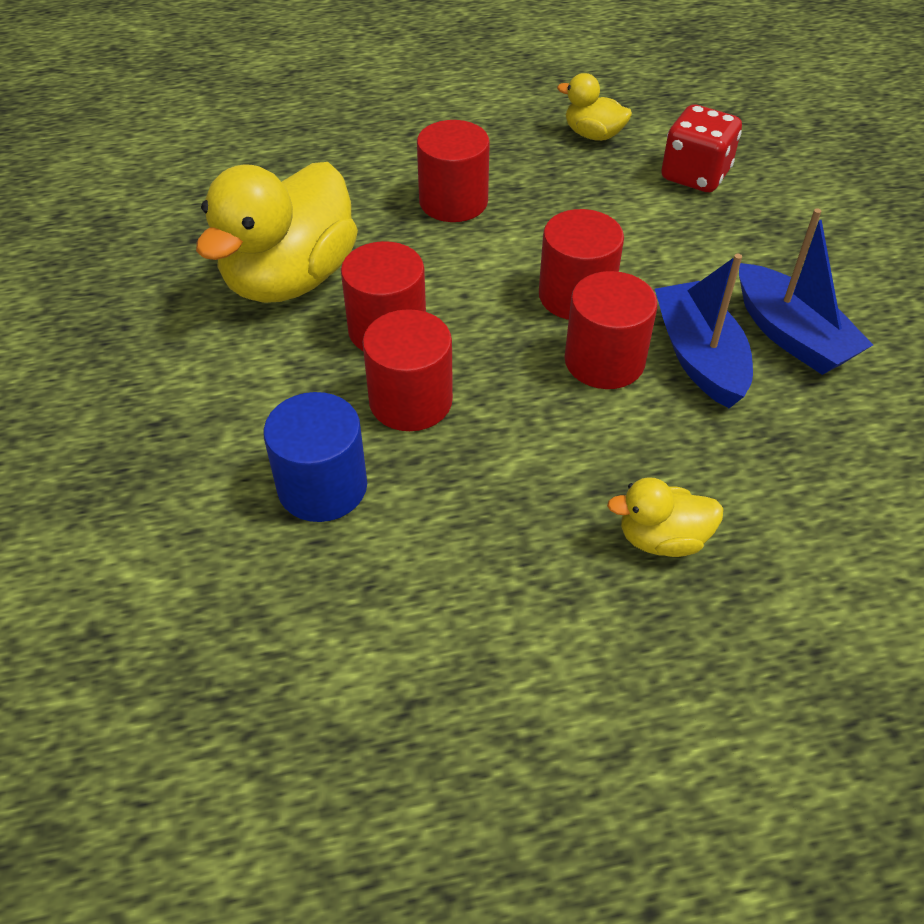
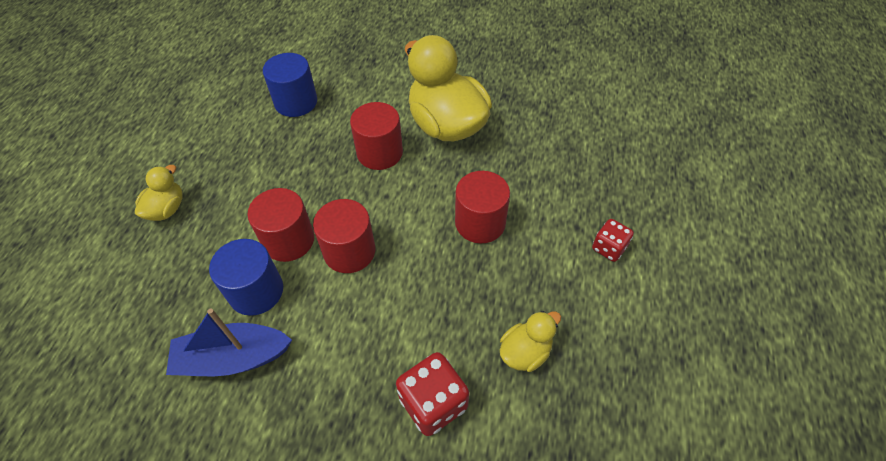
camera: 115 degrees right, 5 degrees up
(410, 401) = (322, 146): red cylinder -> none
(426, 108) = (609, 248): none -> red dice
(699, 357) = (256, 291): blue boat -> blue cylinder

